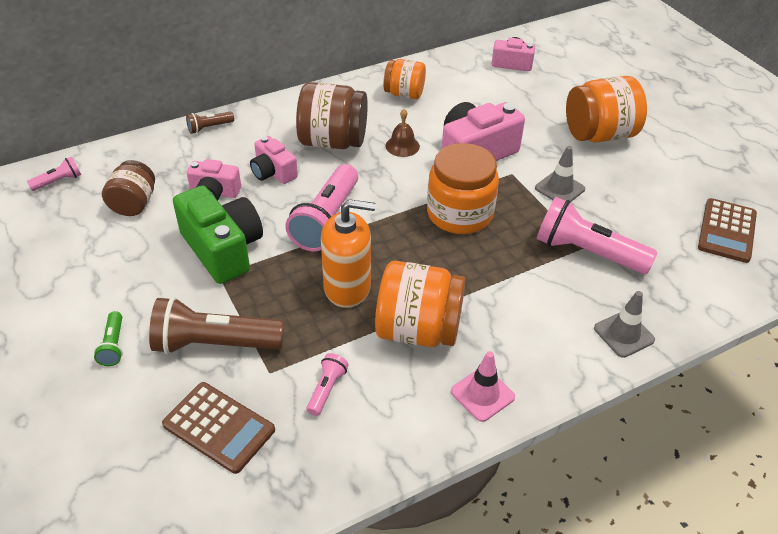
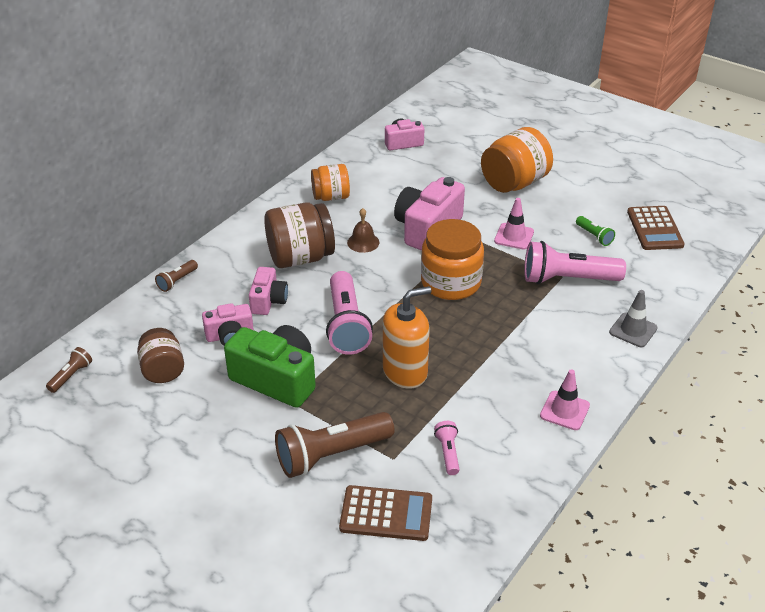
camera: 25 degrees left, 5 degrees down
(58, 181) = (71, 376): pink flashlight -> brown flashlight
(113, 345) = (246, 489): green flashlight -> green flashlight (594, 236)
(273, 172) = (268, 301): pink camera -> pink camera turned 105 degrees counterclockwise
(418, 330) = (484, 383): orange jar -> none
(559, 188) = (514, 236): grey traffic cone -> pink traffic cone

